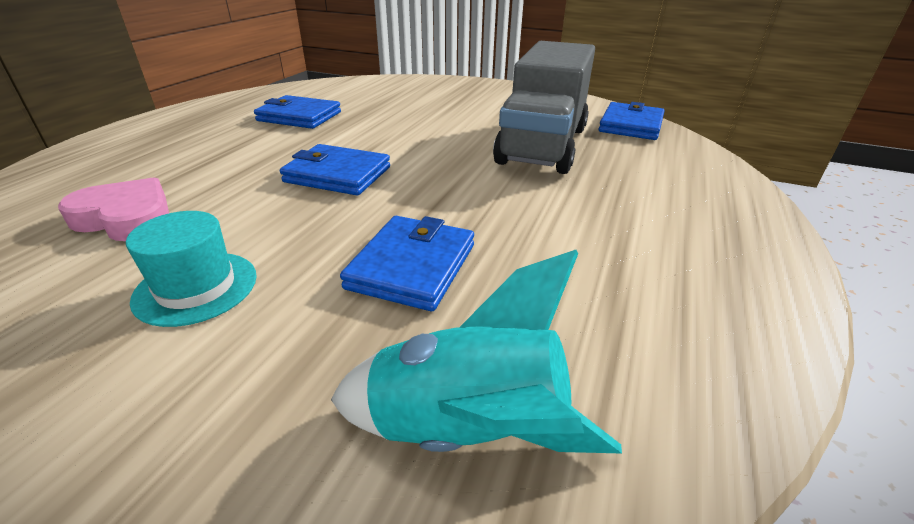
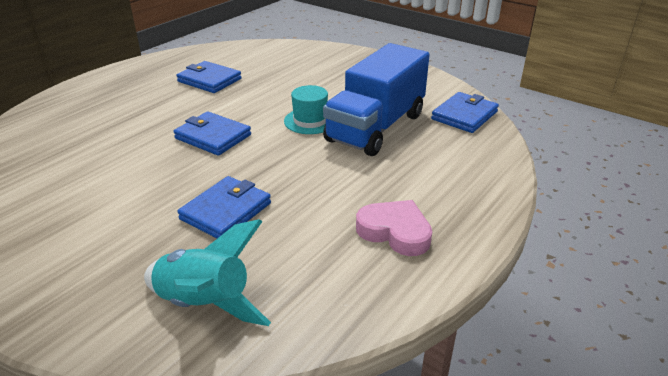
camera: 15 degrees right, 0 degrees up
(126, 218) = (76, 154): pink heart -> pink heart (395, 232)
(196, 287) = (102, 205): turquoise hat -> turquoise hat (310, 121)
(543, 145) = (376, 127): grey truck -> blue truck

